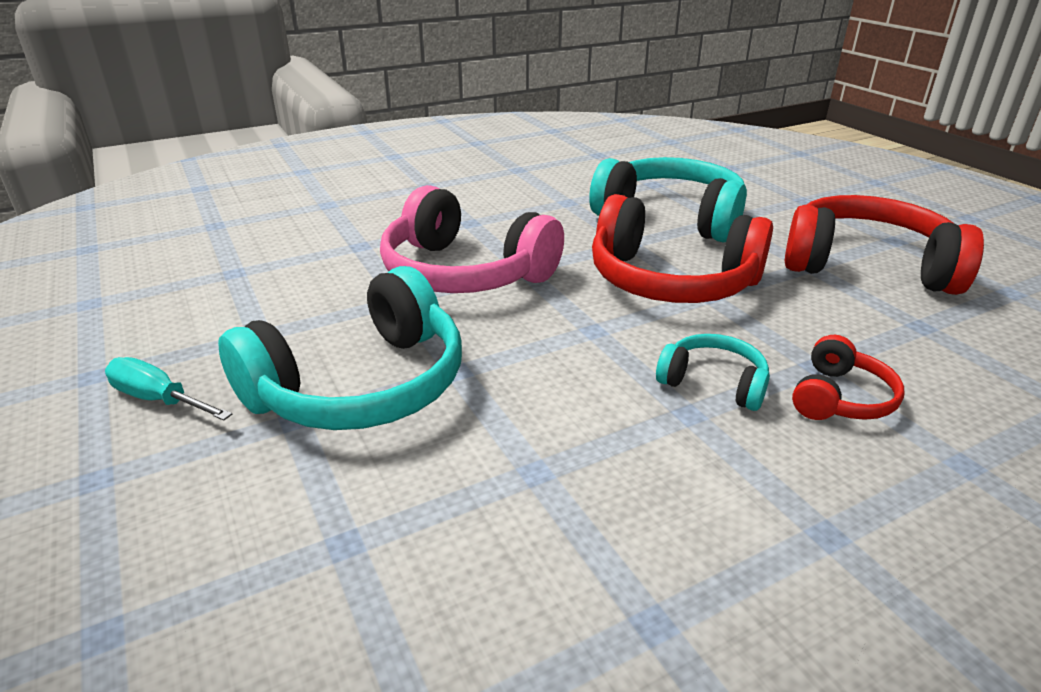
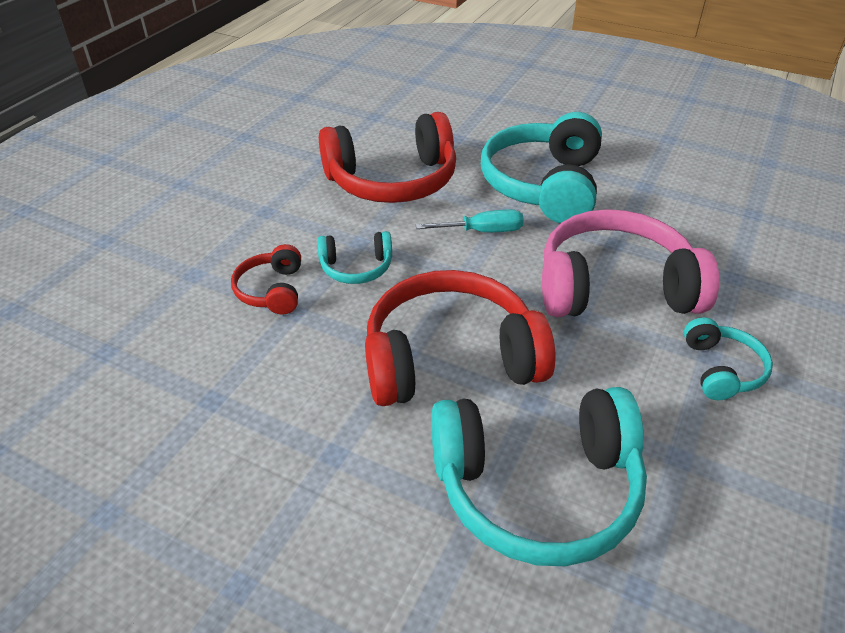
camera: 145 degrees right, 10 degrees up
(159, 400) = (617, 143): turquoise screwdriver -> turquoise screwdriver (482, 231)
(475, 216) = (721, 369): none -> turquoise headphones
(867, 265) = (270, 490): red headphones -> red headphones (392, 180)

